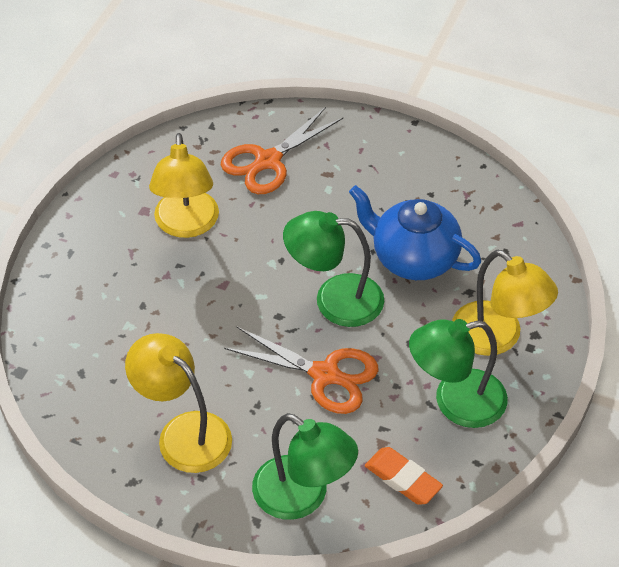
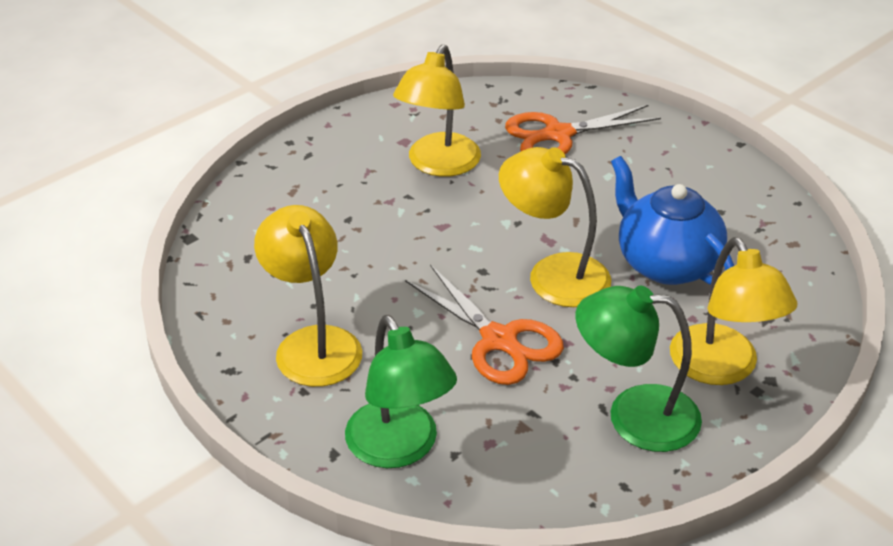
camera: 25 degrees right, 10 degrees down
(334, 299) = (553, 274): green lamp -> yellow lamp
(403, 479) = (525, 471): orange eraser -> none

